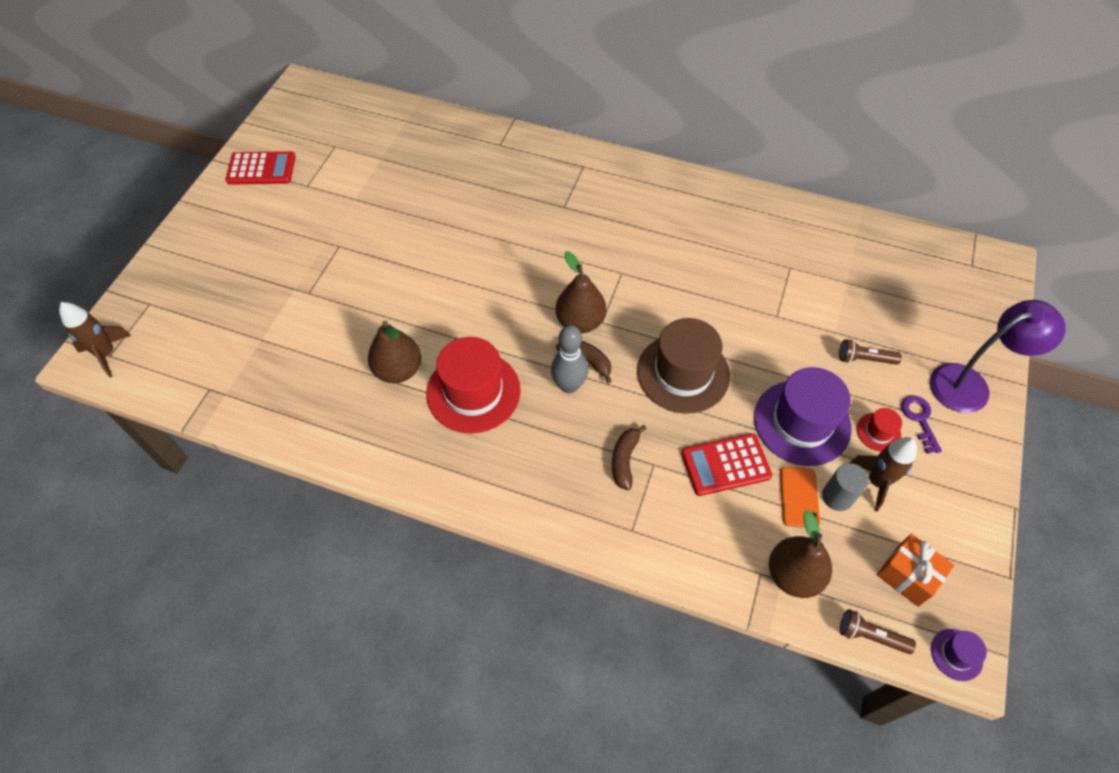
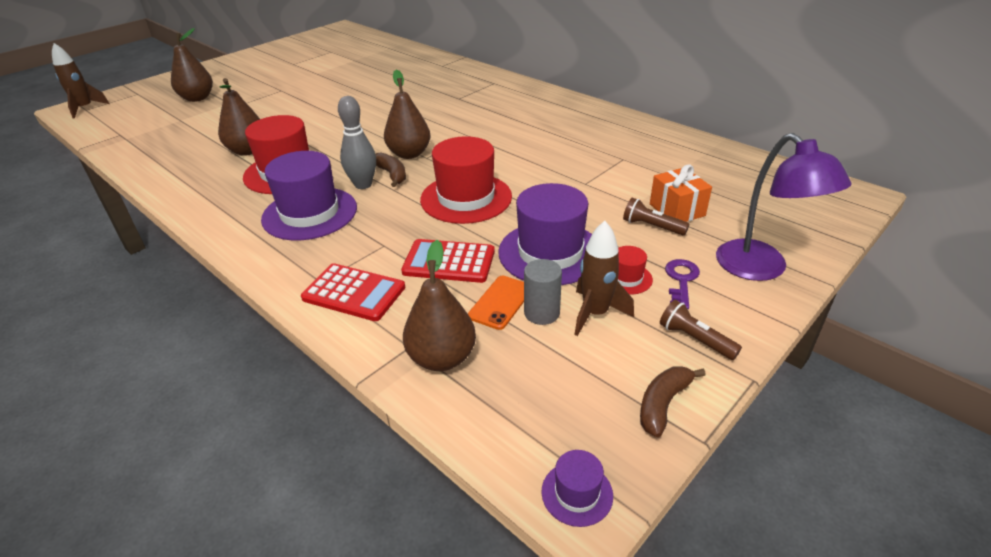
camera: 25 degrees right, 20 degrees down
(243, 291) = (197, 98): none -> brown pear
(261, 169) = (274, 54): red calculator -> red calculator (354, 293)
(549, 446) = (310, 213): none -> purple hat
(624, 460) = (361, 236): brown banana -> brown banana (663, 404)
(683, 373) = (466, 198): brown hat -> red hat
(870, 636) = (483, 437): brown flashlight -> brown flashlight (695, 339)
(907, 576) = (570, 398): orange gift -> orange gift (677, 210)
(970, 384) = (761, 269): purple lamp -> purple lamp turned 60 degrees clockwise

